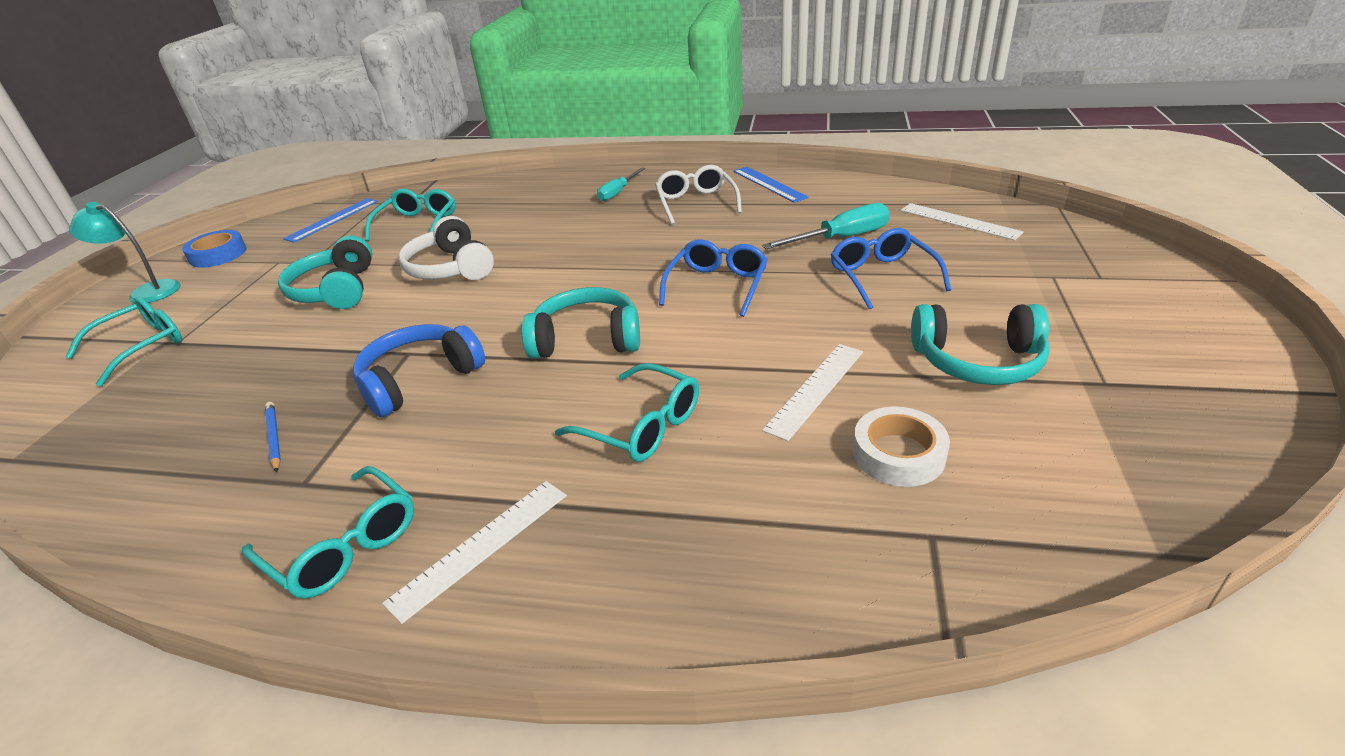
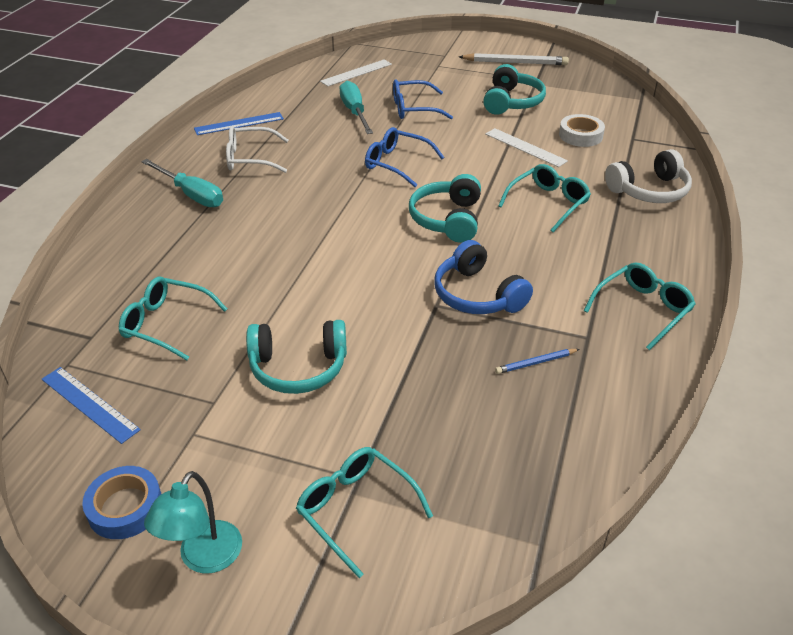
camera: 85 degrees left, 5 degrees up
(451, 268) = (293, 291): white headphones -> white headphones (649, 190)
(480, 547) = (642, 258): white ruler -> none
(618, 192) = (191, 195): turquoise screwdriver -> turquoise screwdriver, size x1.52
(1157, 351) = (515, 63): none -> white pencil

